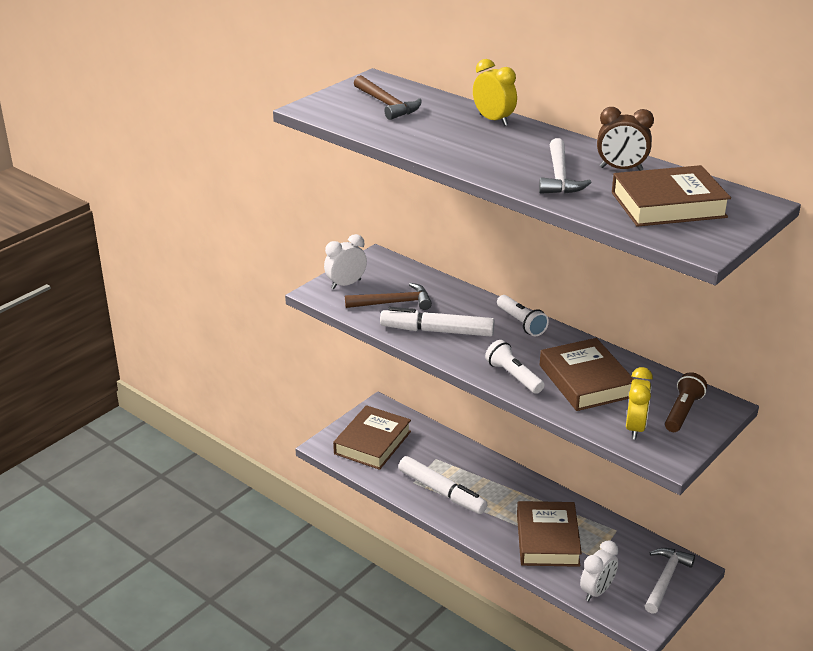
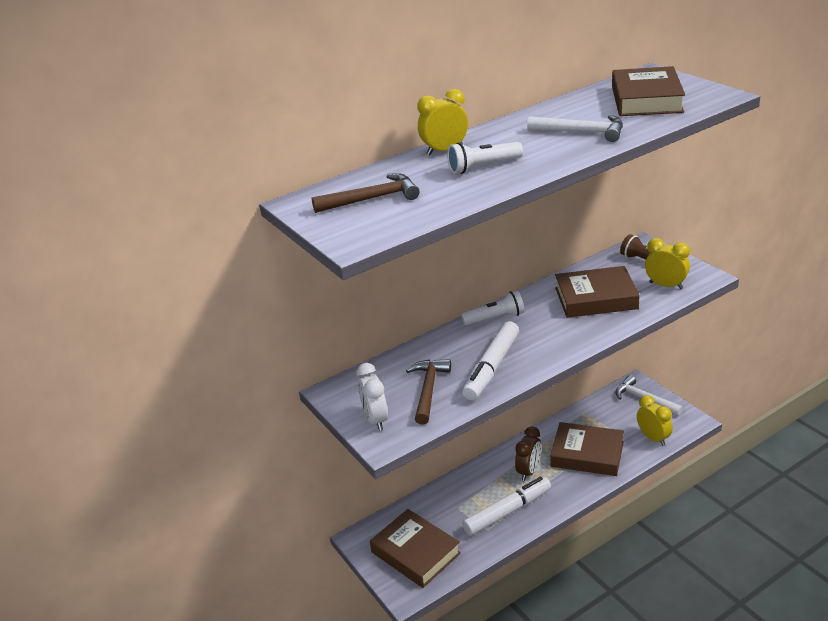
camera: 70 degrees left, 0 degrees up
(513, 376) = (580, 333): white flashlight -> white flashlight (483, 167)
(597, 591) = (653, 438): white clock -> yellow clock
(621, 169) = (574, 109): brown clock -> brown clock (529, 471)

